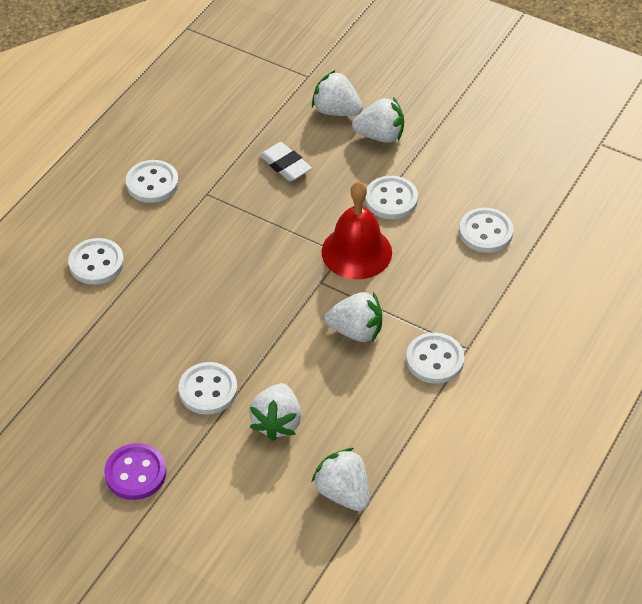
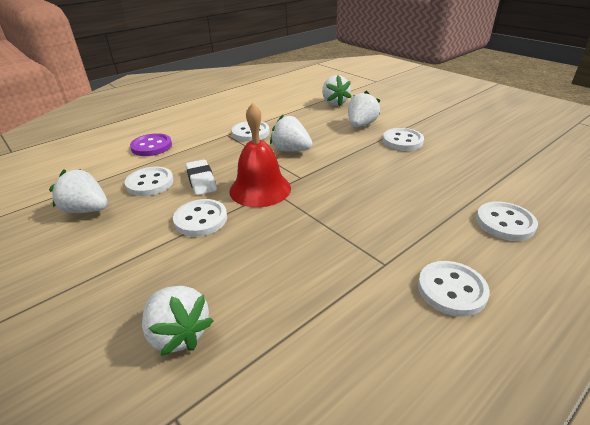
camera: 160 degrees left, 15 degrees down
(135, 473) = (450, 120): purple button -> purple button (151, 146)
(285, 165) = (283, 274): white eraser -> white eraser (201, 180)
(380, 136) = (156, 284): white strawberry -> white strawberry (86, 210)

